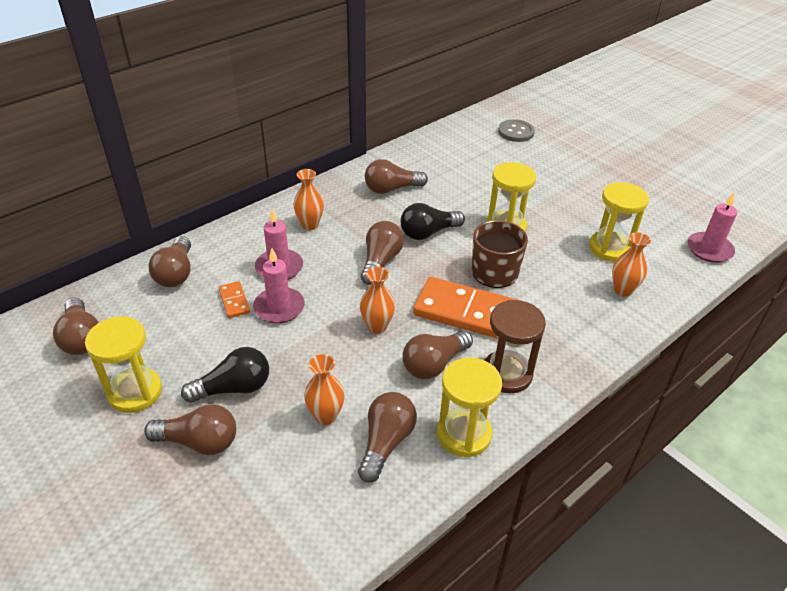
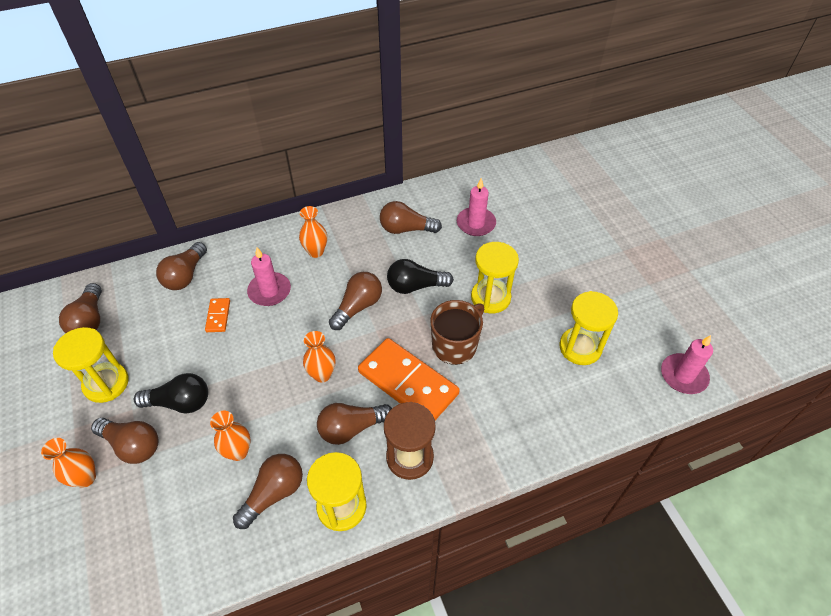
camera: 20 degrees right, 10 degrees up
(279, 307) = (251, 332): pink candle -> pink candle (476, 223)
(516, 132) = (558, 188): grey button -> none
(622, 290) = (567, 398): orange vase -> orange vase (85, 478)

